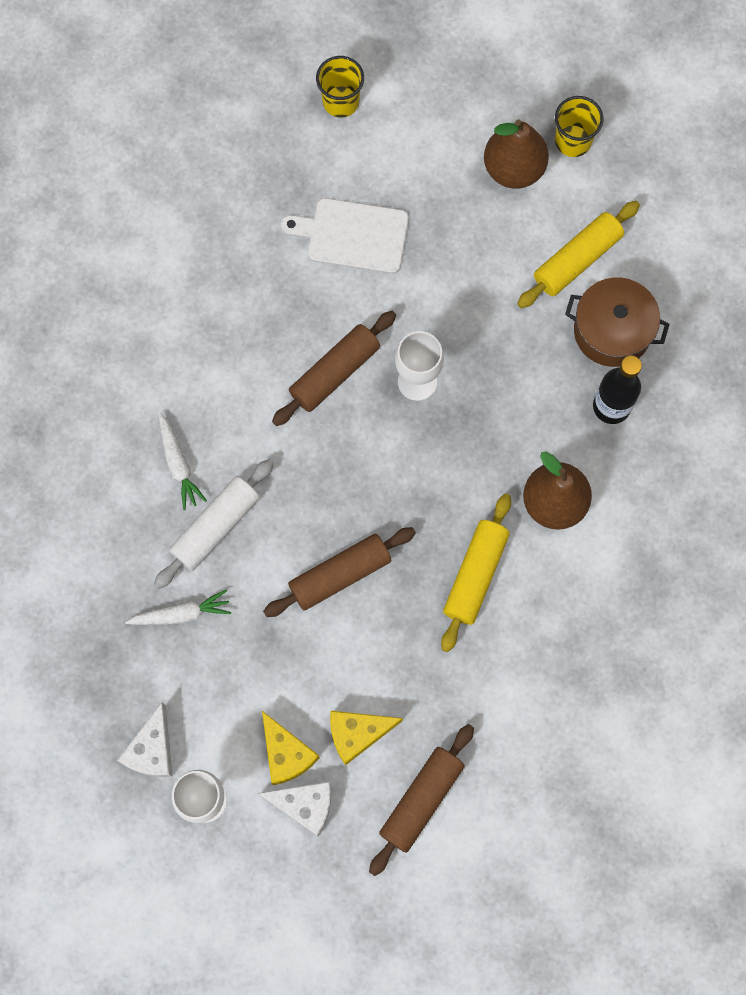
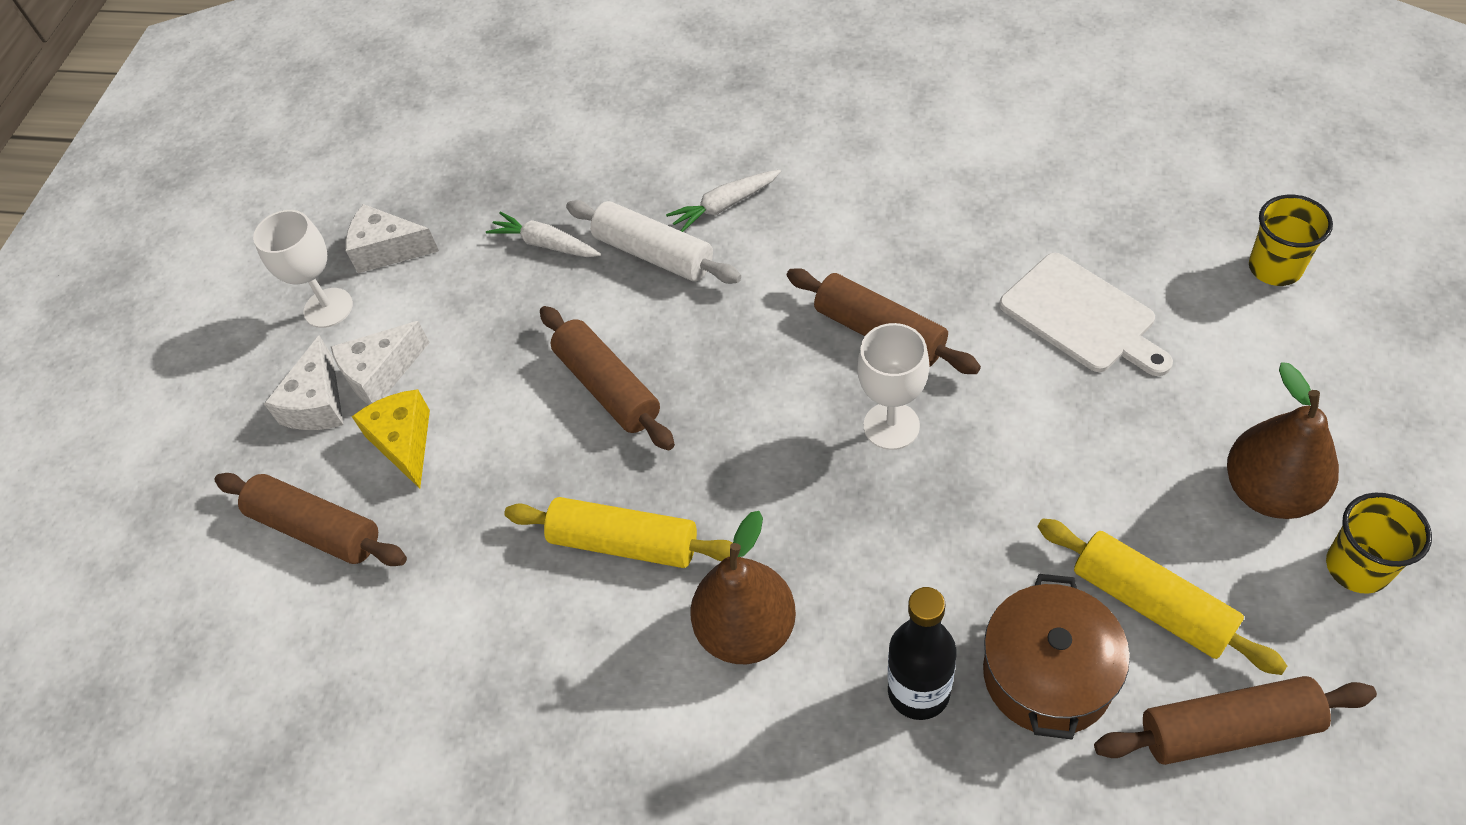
camera: 90 degrees right, 20 degrees down
(181, 614) = (545, 244): white carrot -> white carrot turned 135 degrees clockwise
(286, 754) = (380, 373): yellow cheese -> white cheese
(353, 235) = (1081, 316): white cutting board -> white cutting board turned 135 degrees clockwise
(659, 244) = (1227, 728): none -> brown rolling pin

